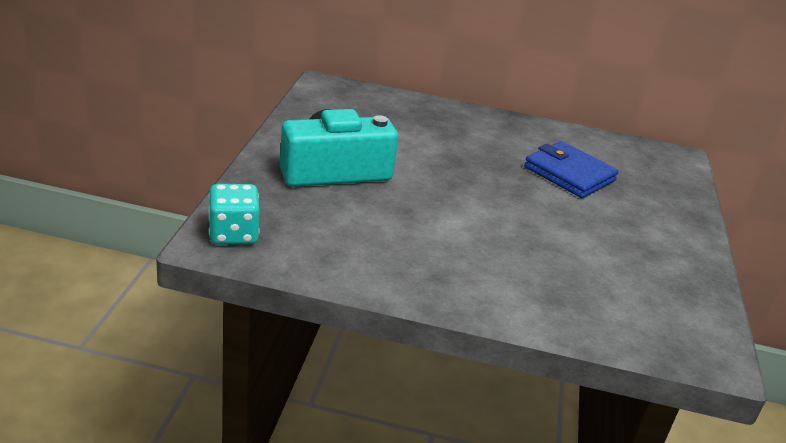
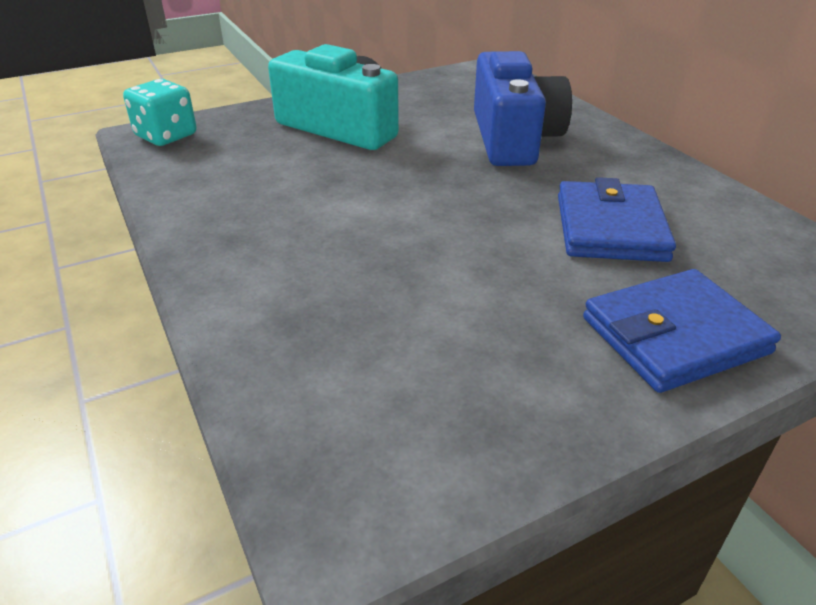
camera: 55 degrees right, 5 degrees up
(438, 137) = (513, 138): none -> blue camera
(667, 215) = (674, 335): none -> blue wallet

